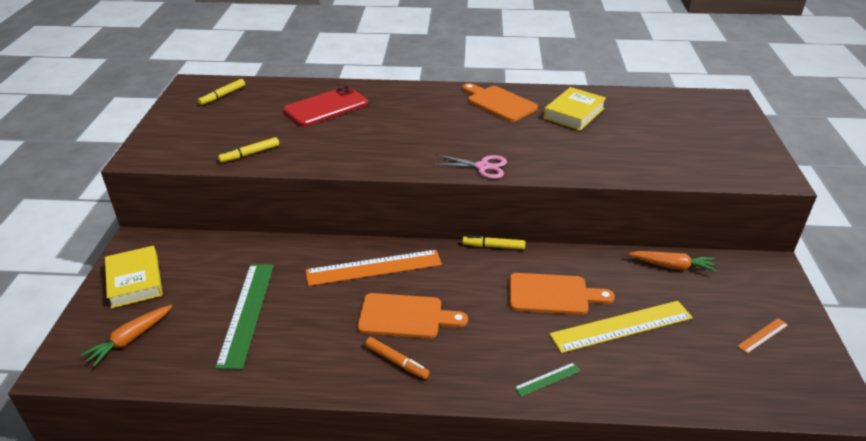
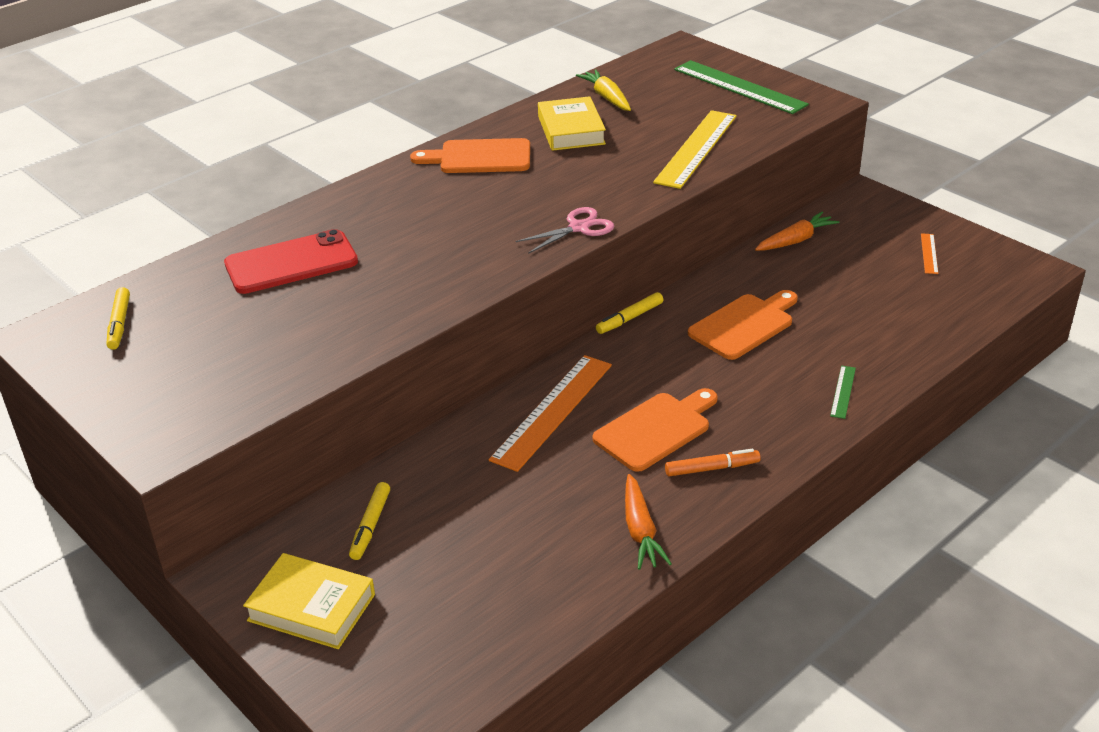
camera: 45 degrees left, 0 degrees up
(130, 339) = (422, 653): orange carrot -> orange carrot (640, 530)
(246, 313) = (501, 538): green ruler -> green ruler (739, 87)
(250, 154) = (304, 360): yellow marker -> yellow marker (370, 526)
(326, 107) = (291, 263): red phone -> red phone turned 60 degrees clockwise
(621, 326) = (831, 314): yellow ruler -> yellow ruler (696, 148)
(628, 106) = (607, 97): none -> yellow carrot

